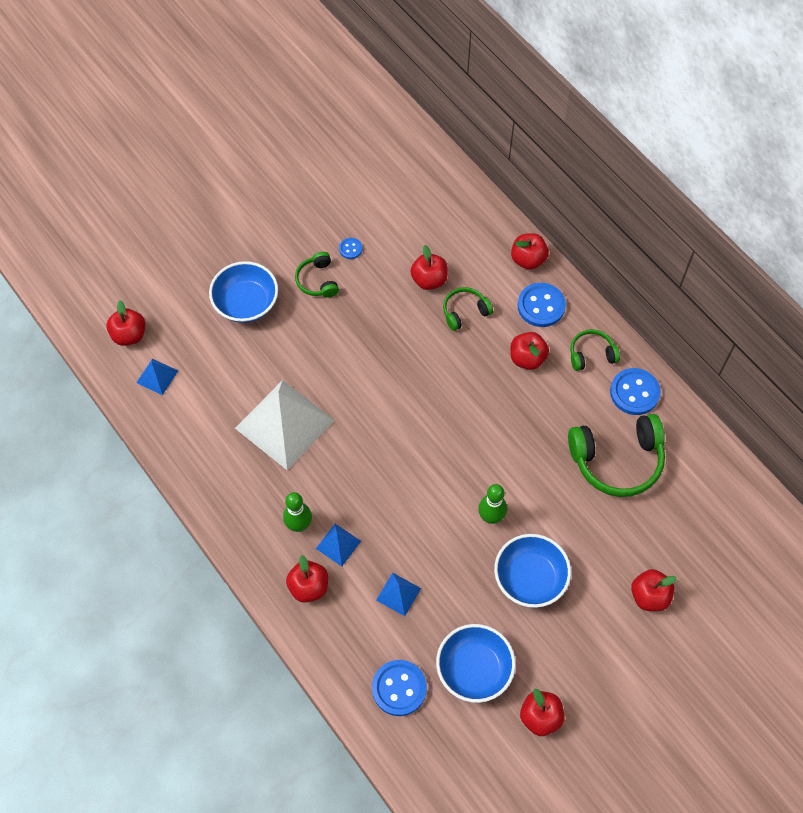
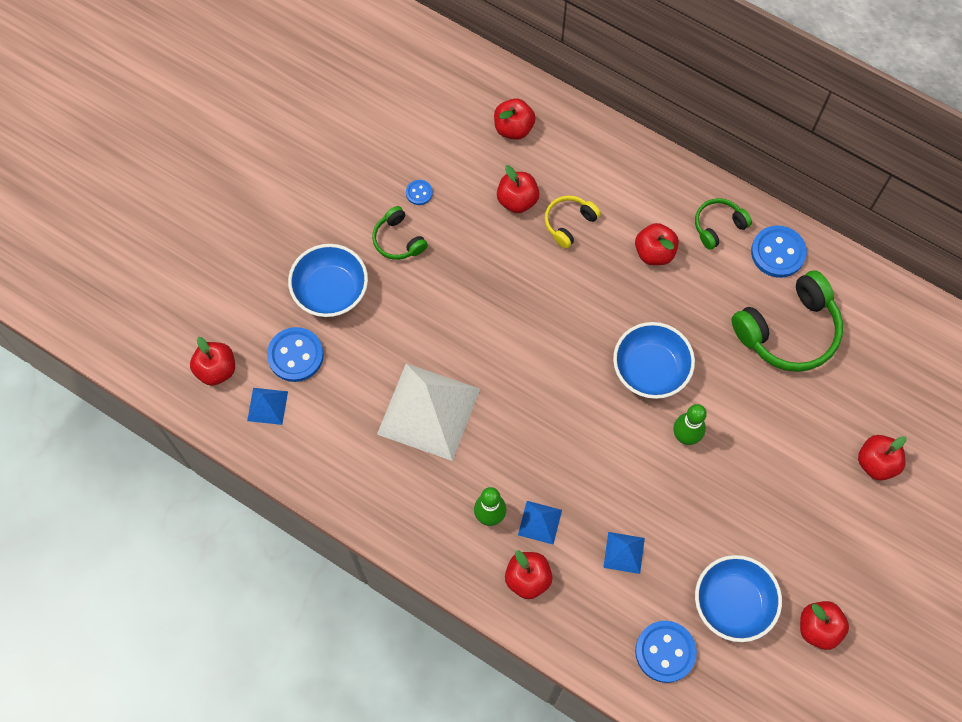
camera: 20 degrees left, 5 degrees up
(465, 312) = (569, 223): green headphones -> yellow headphones
(528, 259) = (612, 144): red apple -> red apple (513, 128)
(530, 578) = (750, 487): blue bowl -> blue bowl (650, 369)
(541, 306) = (646, 190): blue button -> blue button (295, 355)

